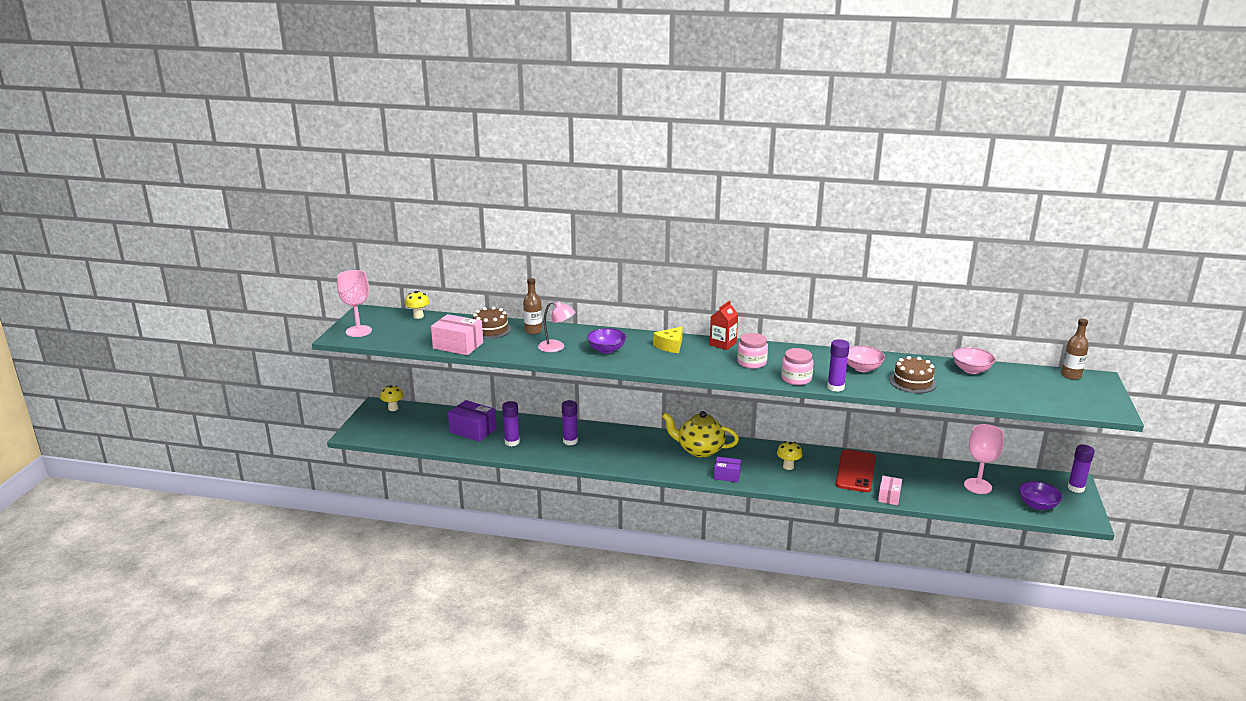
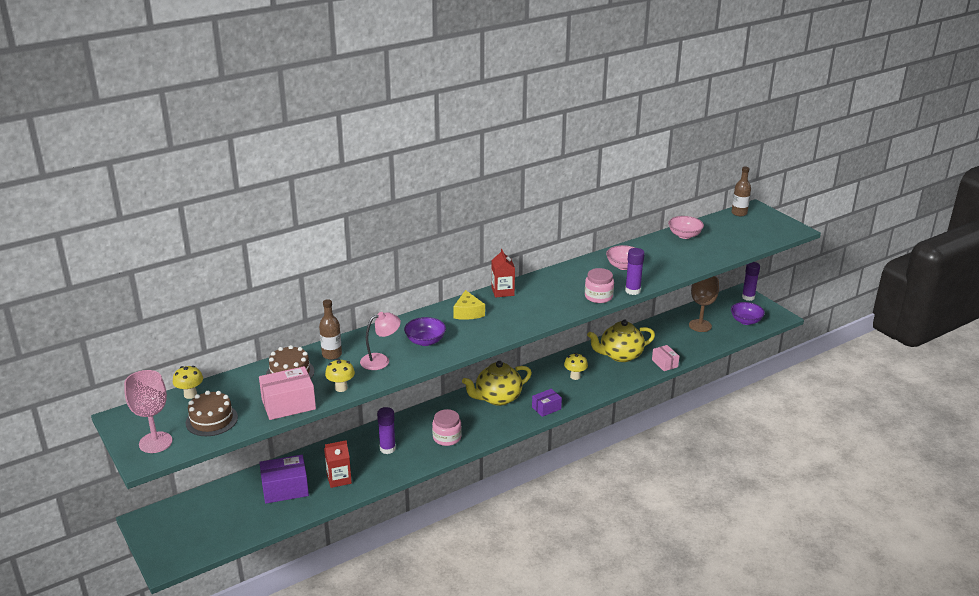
camera: 45 degrees left, 5 degrees up
(393, 408) = (166, 513): yellow mushroom -> yellow mushroom (341, 388)
(512, 442) = (339, 479): purple glue stick -> red carton
(751, 362) = (548, 298): pink jar -> pink jar (447, 437)
(855, 471) = (620, 355): red phone -> yellow teapot
(912, 382) = (668, 262): brown cake -> brown cake (211, 420)
(977, 486) = (700, 325): pink goblet -> brown goblet

